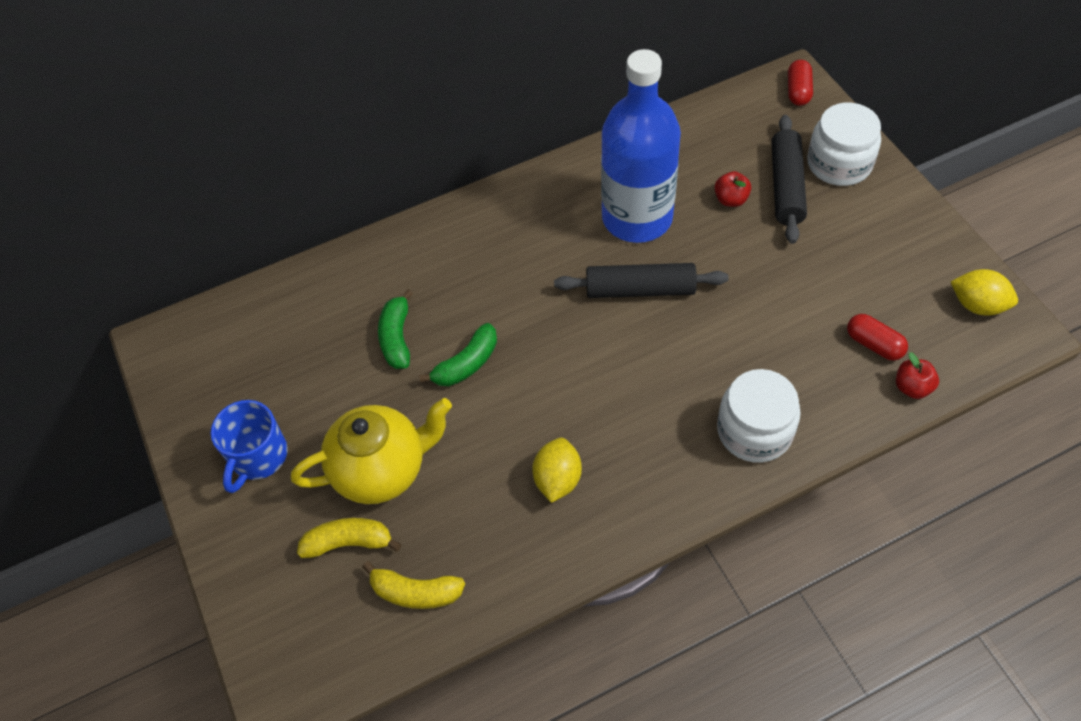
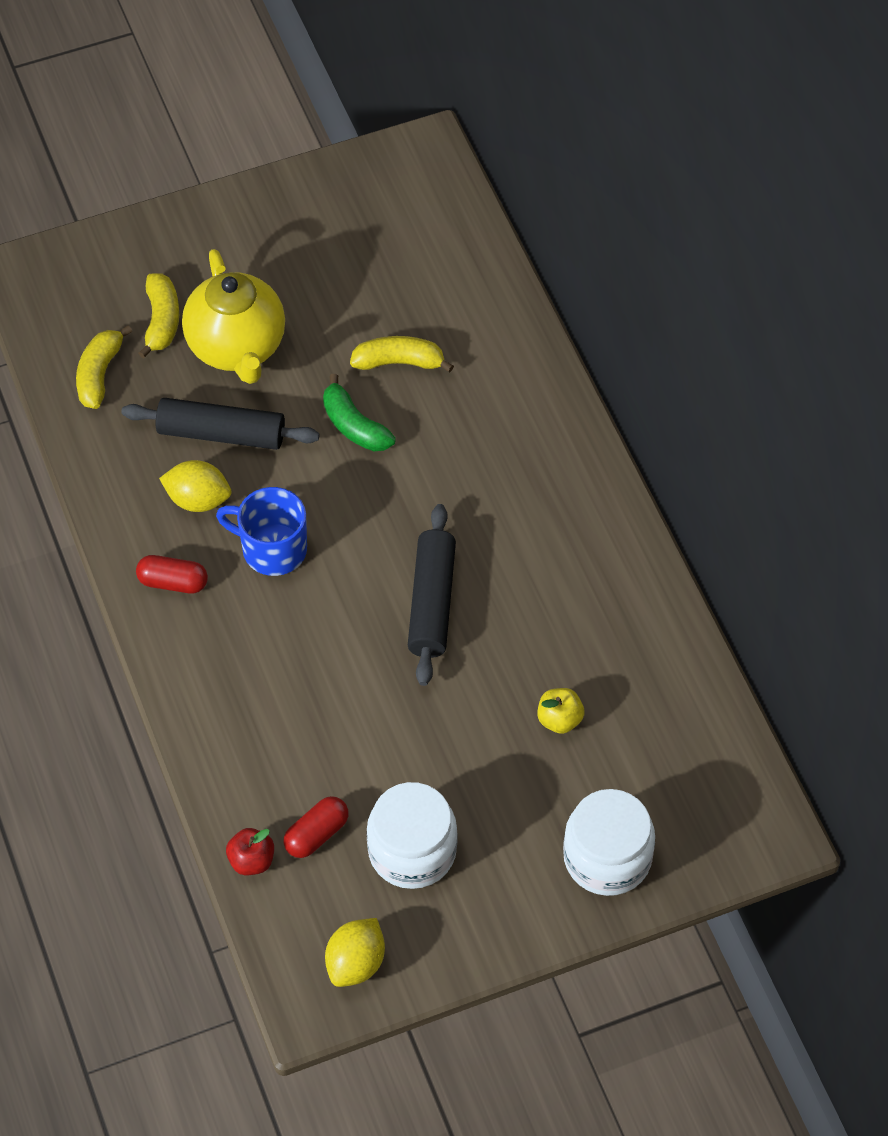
camera: 90 degrees right, 0 degrees up
(258, 456) = (271, 244): blue mug -> blue mug (272, 549)
(397, 337) = (399, 362): green banana -> yellow banana
(637, 218) = (542, 612): blue bottle -> none
(731, 199) = (559, 720): red apple -> yellow apple
(754, 430) = (223, 690): white jar -> white jar (412, 851)
(786, 186) = (574, 787): black rolling pin -> black rolling pin (221, 433)
(798, 91) = (748, 835): red capsule -> red capsule (173, 582)

